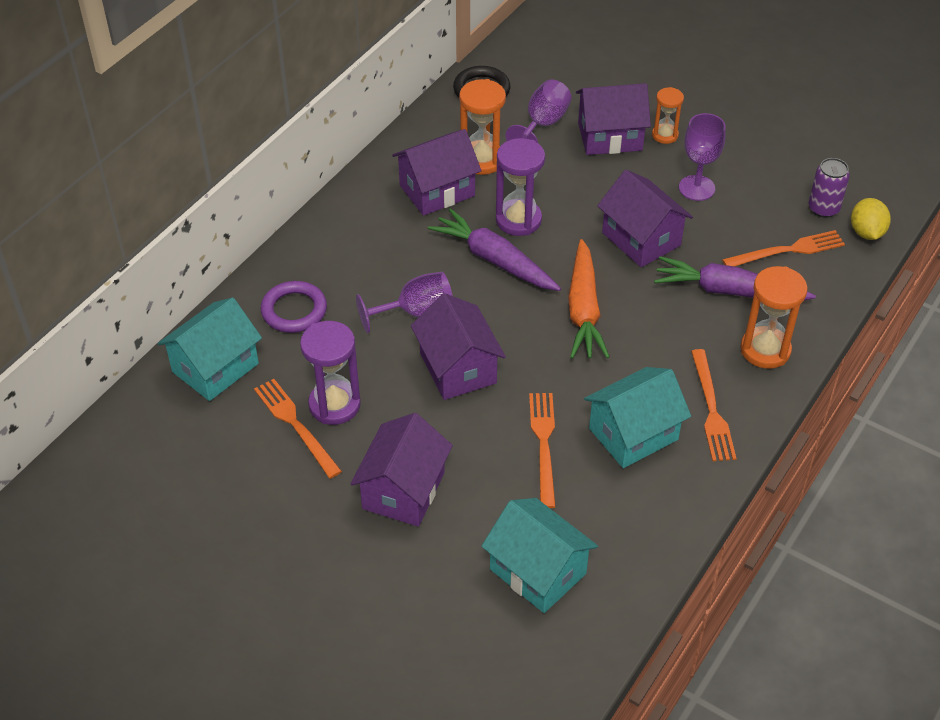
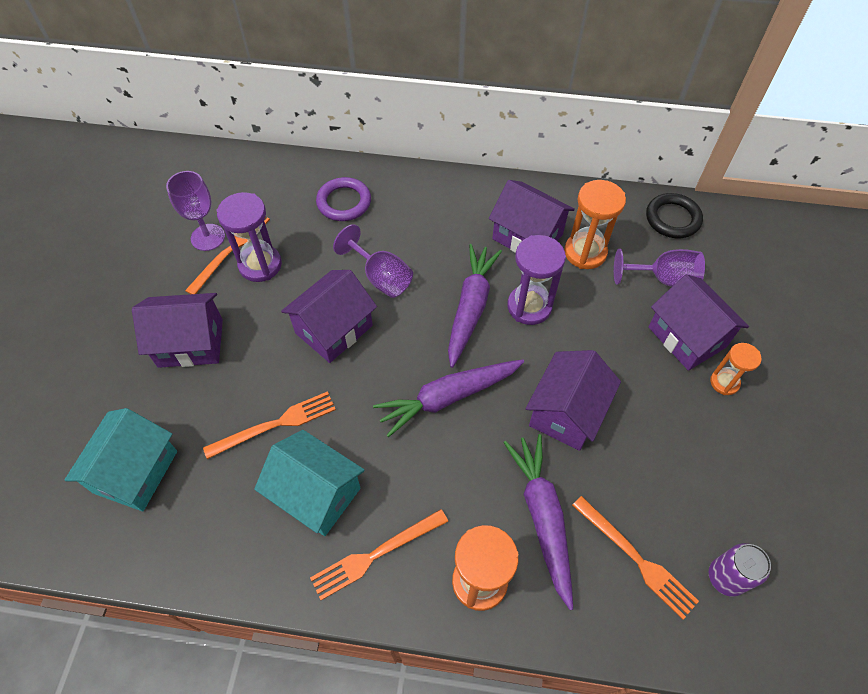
camera: 65 degrees right, 10 degrees up
(215, 367) = (266, 182): turquoise house -> none
(584, 310) = (448, 398): orange carrot -> purple carrot
(696, 188) = (669, 437): purple goblet -> purple goblet (208, 237)
(866, 232) = (719, 639): yellow lemon -> none

